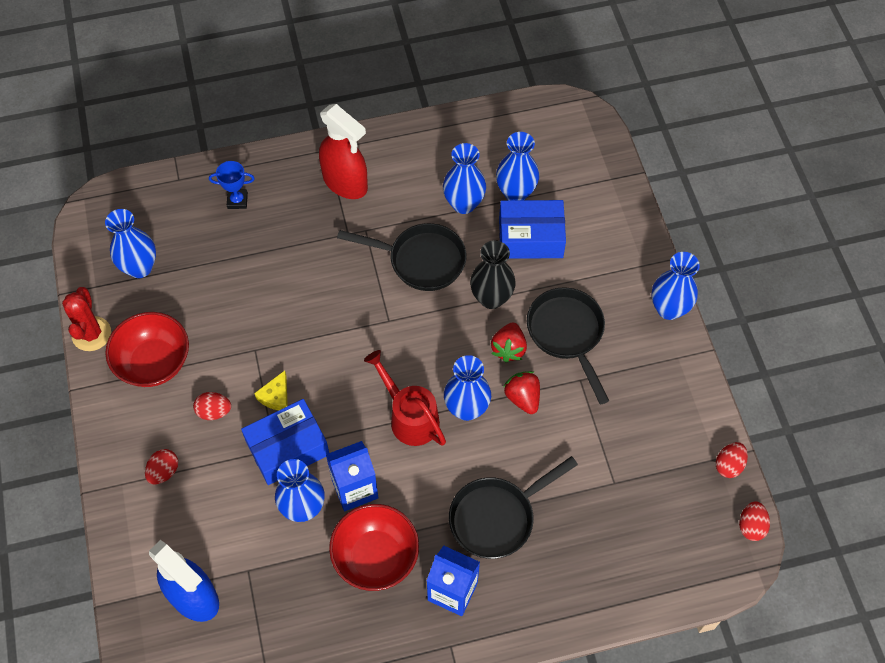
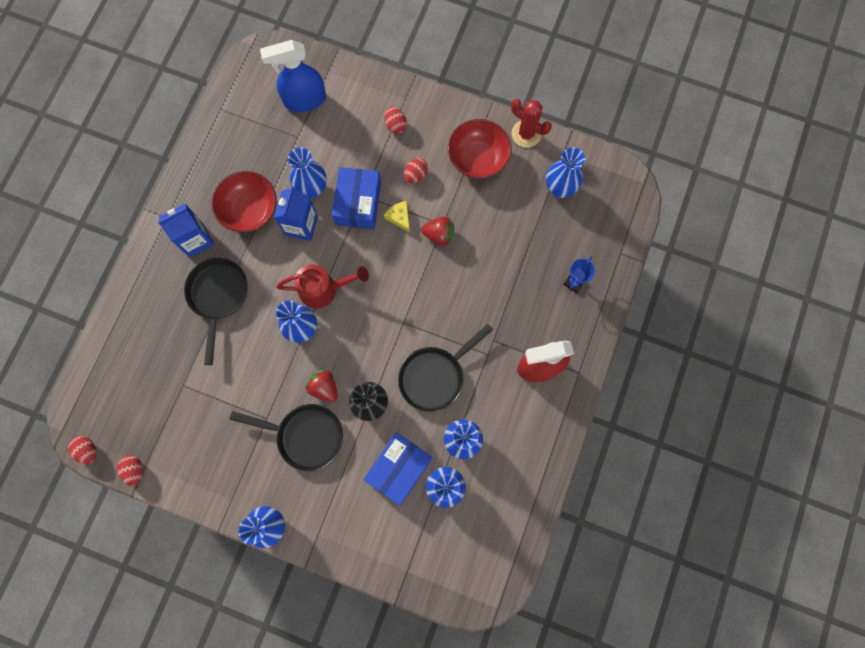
camera: 125 degrees right, 15 degrees up
(522, 398) = (282, 370): red strawberry -> red strawberry (439, 235)

